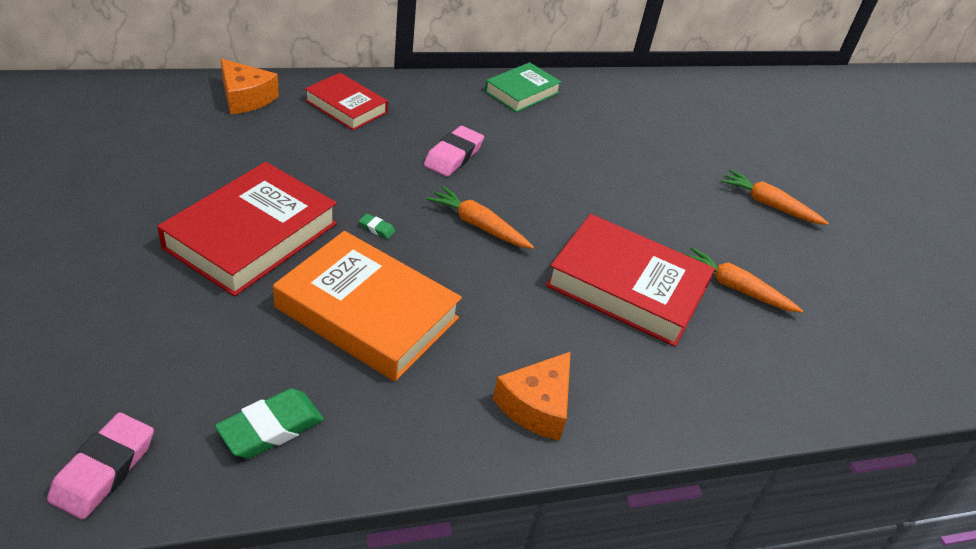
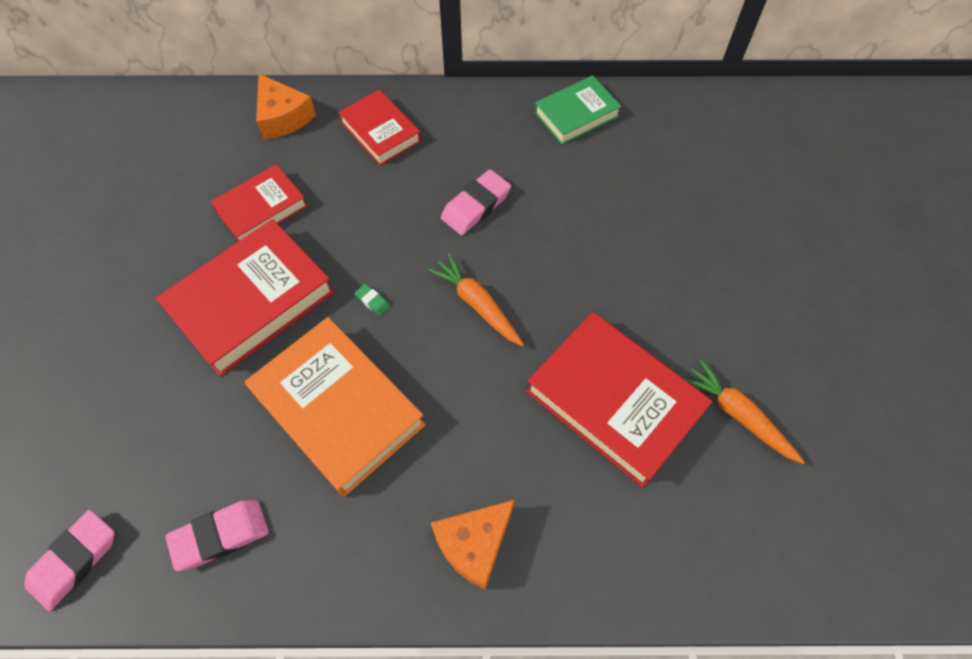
camera: 20 degrees right, 20 degrees up
(242, 164) = (261, 208): none -> red book
(271, 428) = (220, 536): green eraser -> pink eraser
(769, 205) = (821, 297): orange carrot -> none

